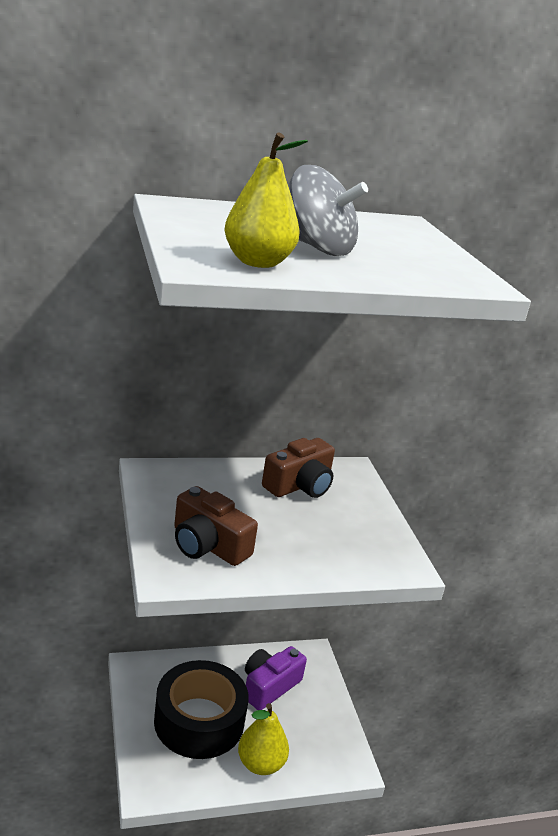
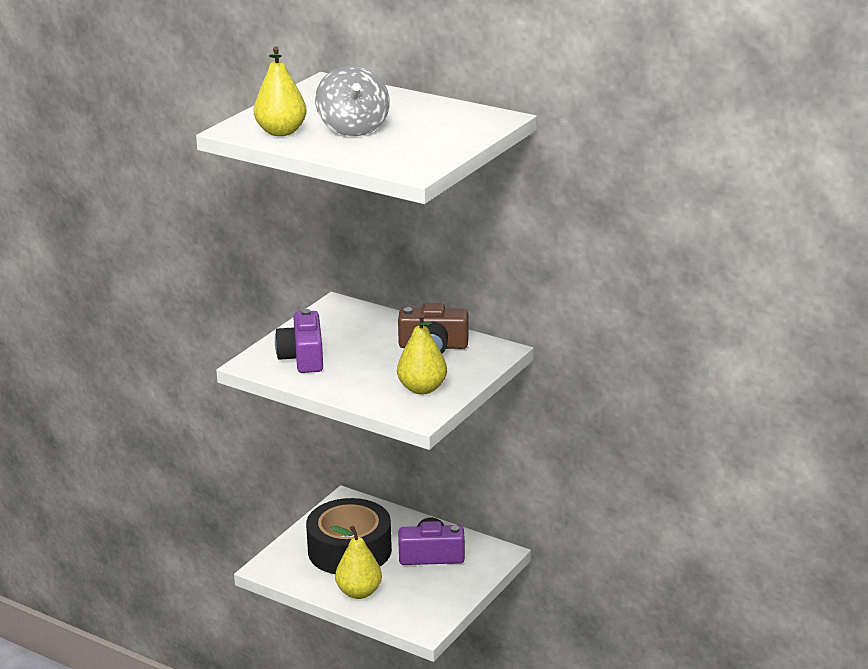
camera: 50 degrees right, 0 degrees up
(208, 545) = (303, 357): brown camera -> purple camera
(362, 535) = (422, 389): none -> yellow pear

